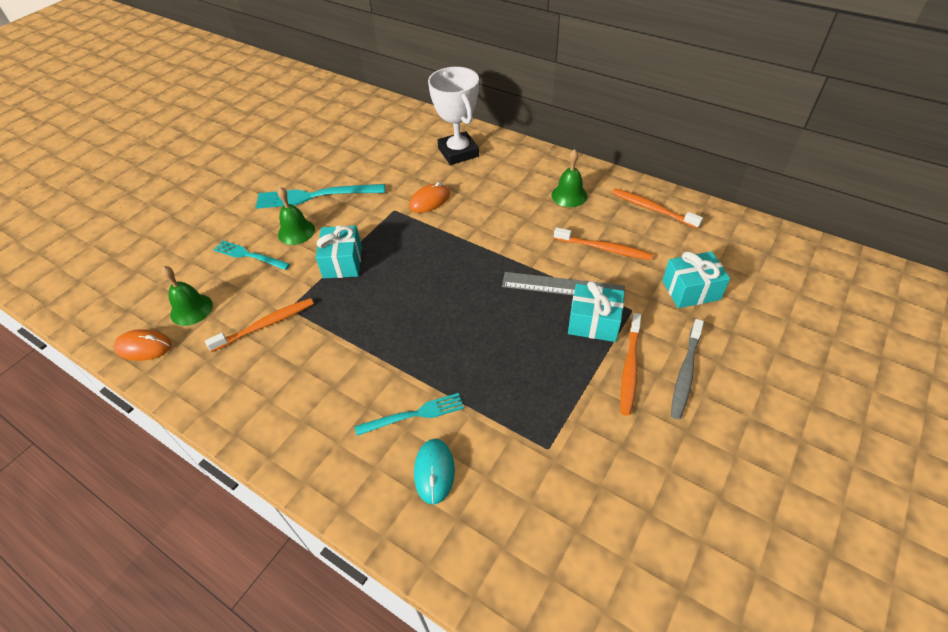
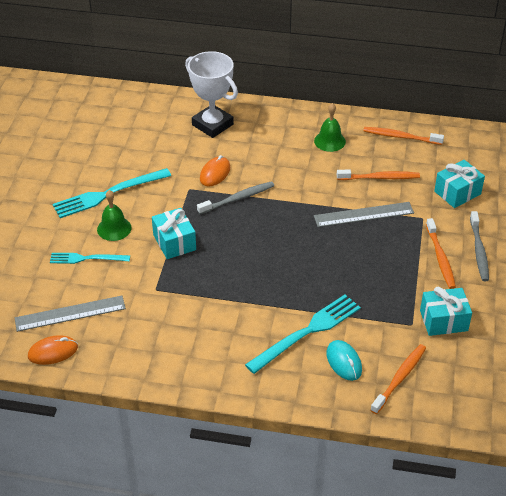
camera: 25 degrees left, 5 degrees down
(191, 309) = (70, 313): green bell -> grey ruler
(266, 325) = (145, 306): orange toothbrush -> orange toothbrush (399, 378)
(413, 415) = (307, 332): turquoise fork -> turquoise fork, size x1.63
(436, 232) = (238, 198): none -> grey toothbrush
(593, 323) = (400, 234): turquoise gift -> turquoise gift (443, 320)

